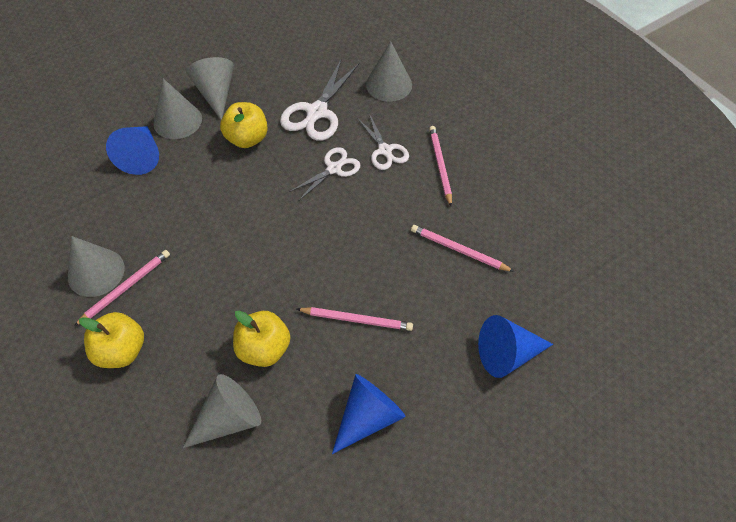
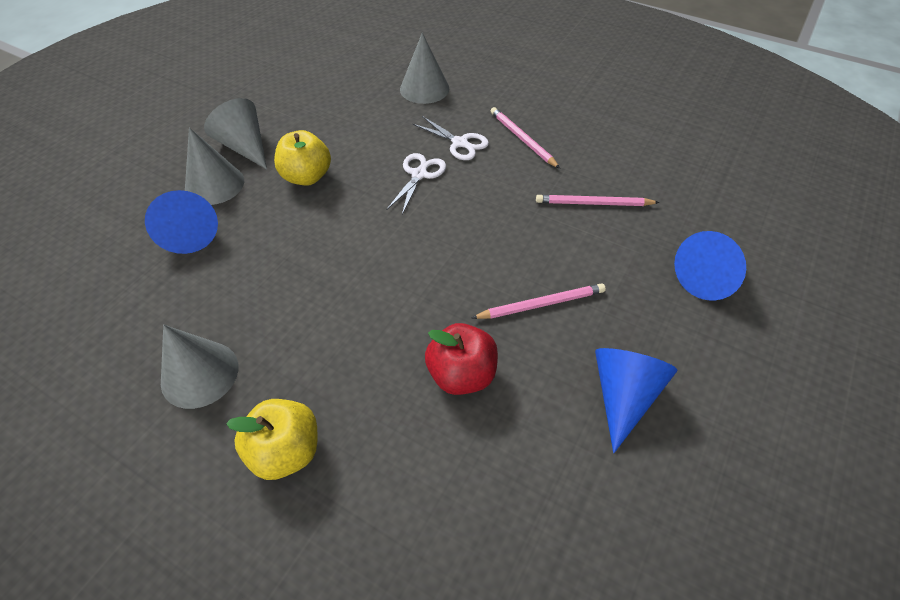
camera: 25 degrees left, 5 degrees down
(125, 288) = (249, 376): pink pencil -> none
(228, 419) = (471, 470): grey cone -> none
(264, 349) = (461, 374): yellow apple -> red apple
(317, 112) = (367, 131): white scissors -> none

